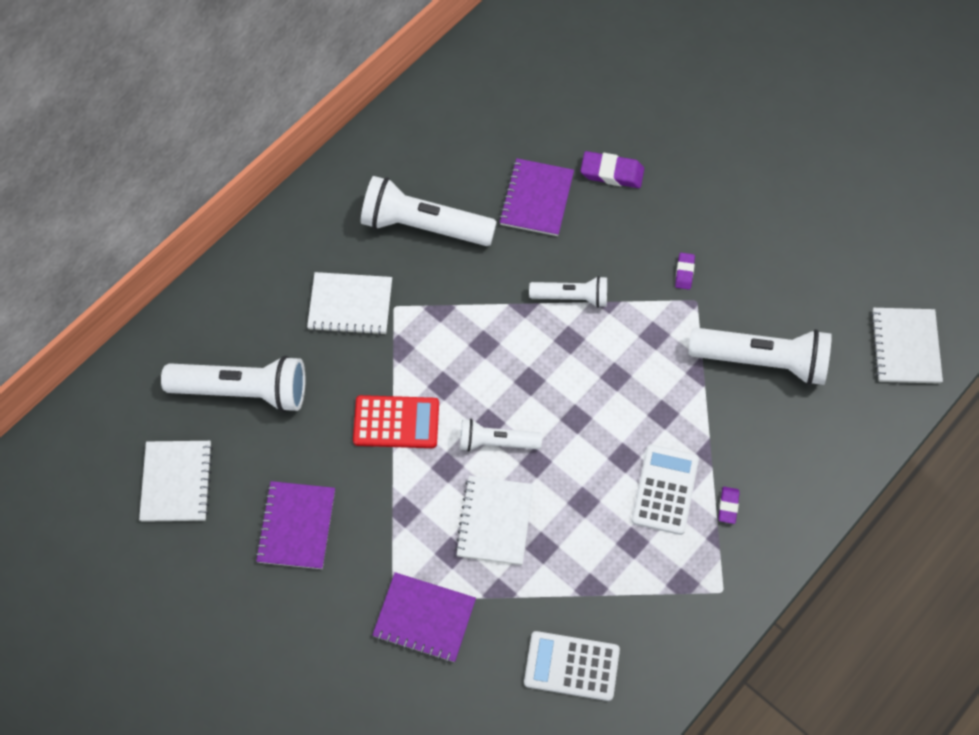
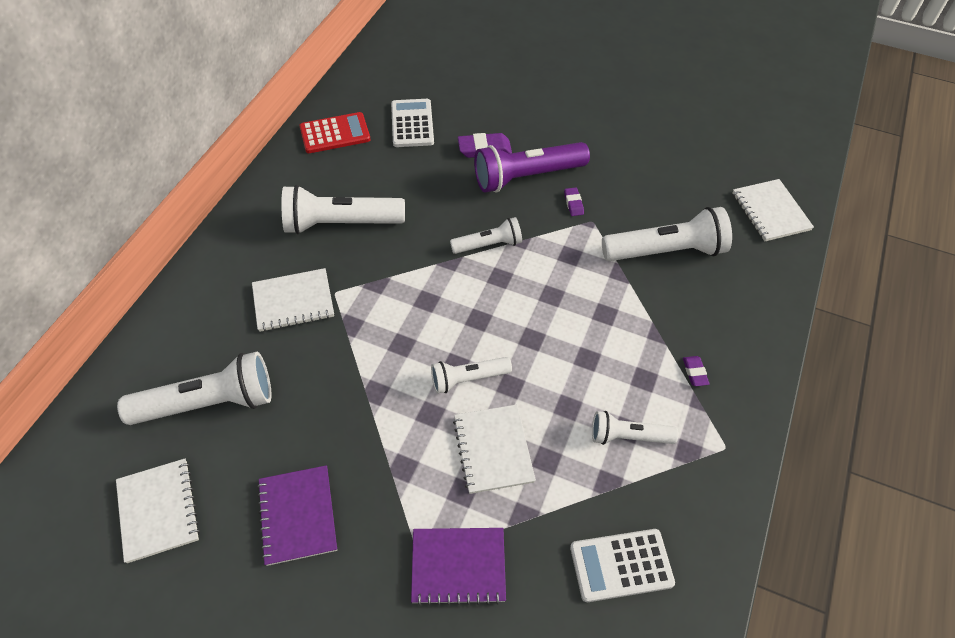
camera: 20 degrees left, 10 degrees down
(396, 422) = (368, 389): red calculator -> red calculator (335, 134)
(536, 199) = (430, 181): purple notebook -> none
(631, 550) = (628, 436): none -> white flashlight
(645, 223) = (526, 177): none -> purple flashlight
(665, 490) = (635, 375): white calculator -> white calculator (412, 123)

